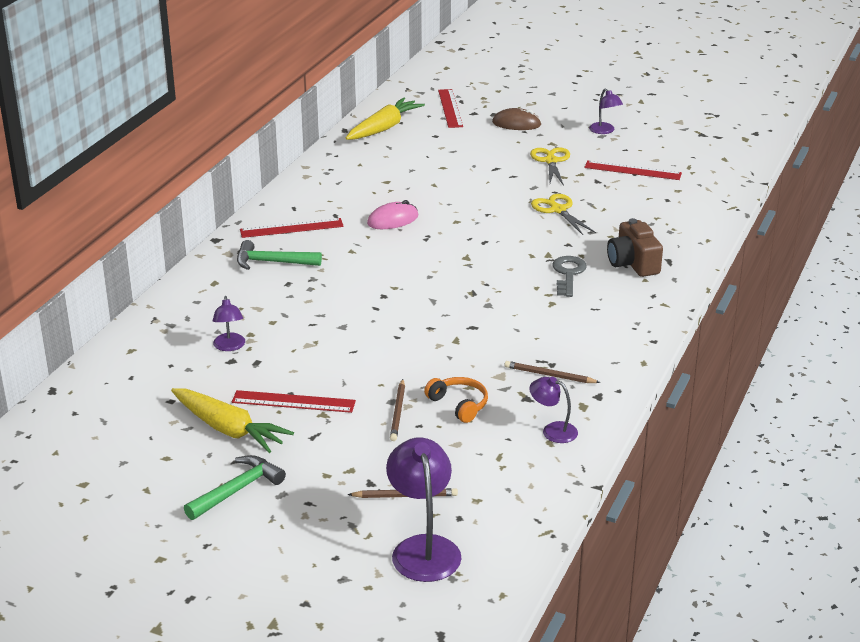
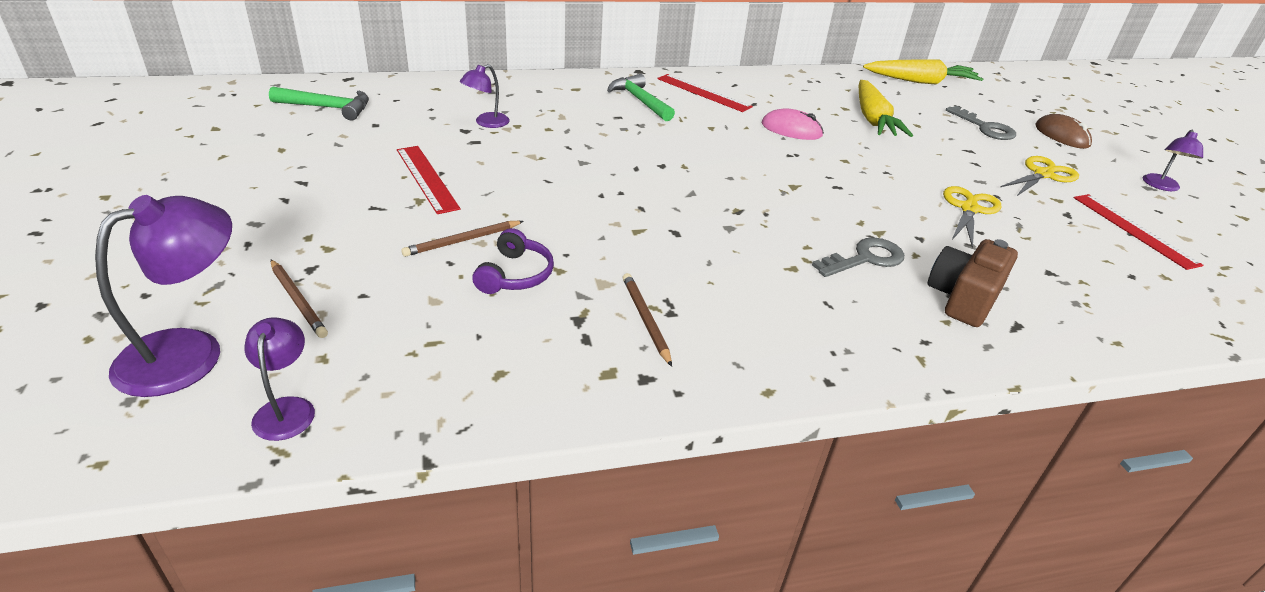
camera: 50 degrees right, 5 degrees up
(229, 429) = (351, 162): yellow carrot -> yellow carrot (873, 119)
(237, 490) = (247, 198): green hammer -> green hammer (327, 108)
(450, 108) = (1013, 98): red ruler -> none
(459, 405) = (515, 275): orange headphones -> purple headphones
(475, 144) = (985, 127): none -> grey key
(553, 430) = (528, 366): purple lamp -> purple lamp (286, 409)

